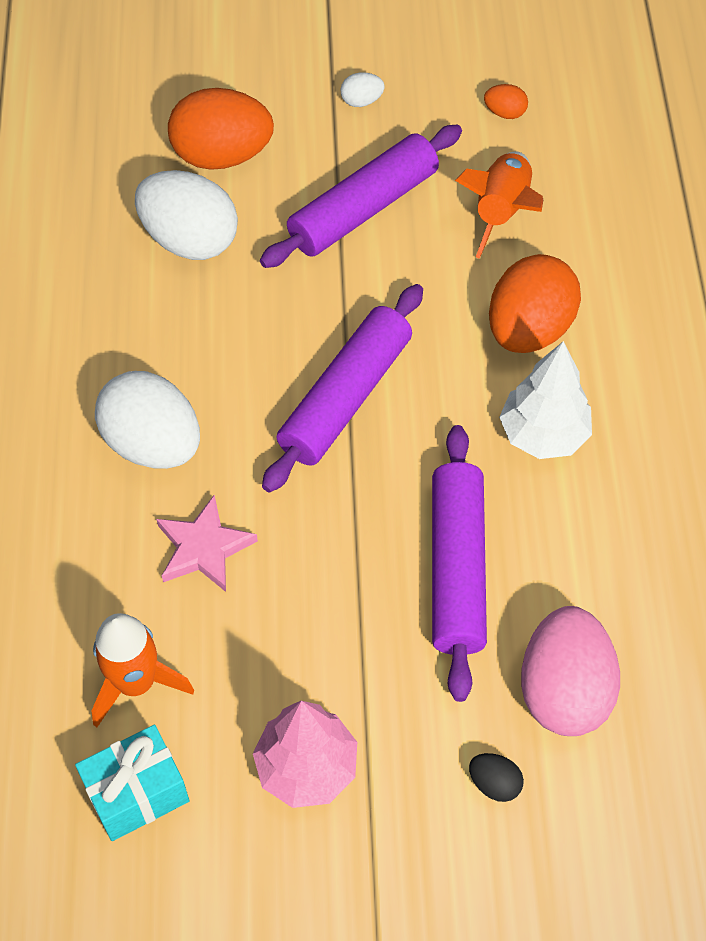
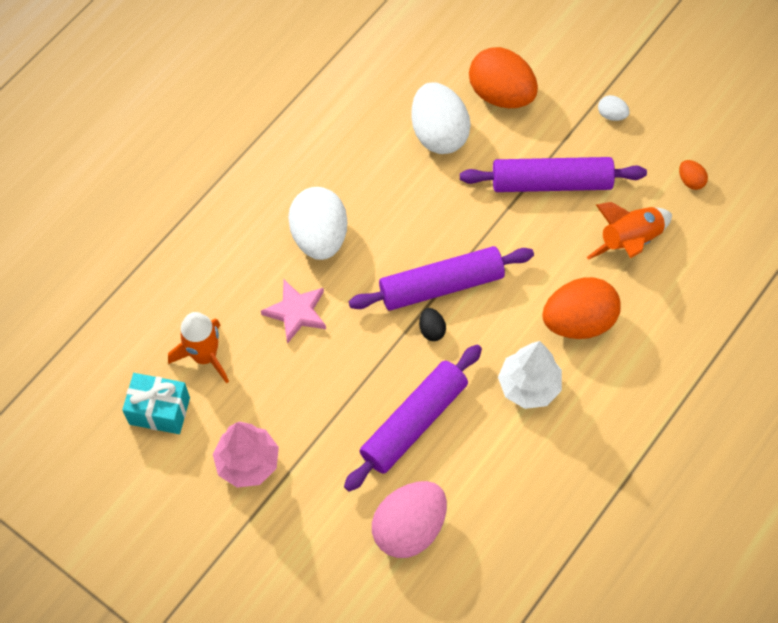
camera: 40 degrees right, 5 degrees up
(494, 783) = (330, 544): black egg -> black egg (431, 330)

